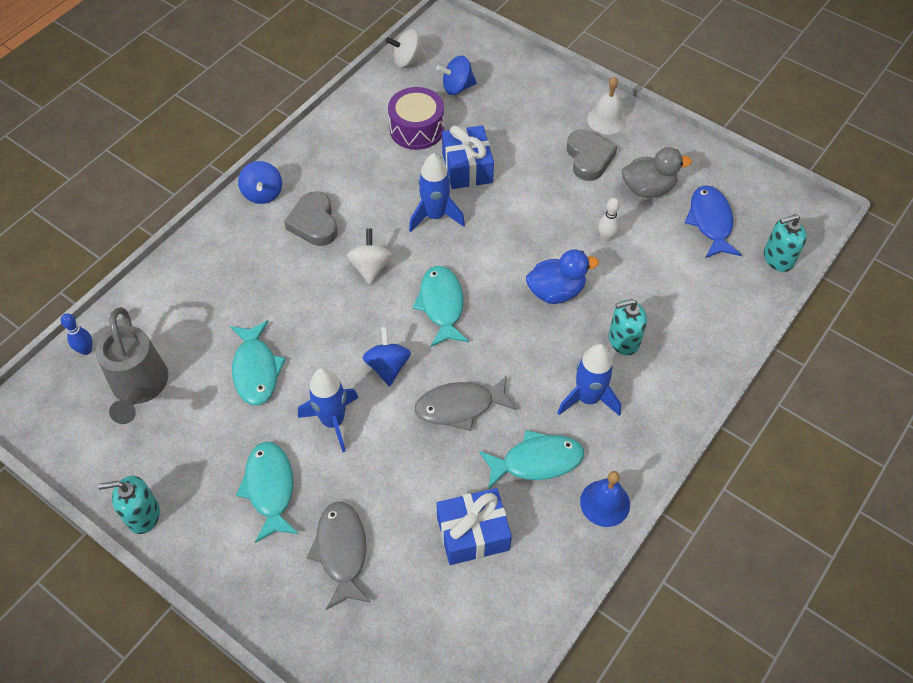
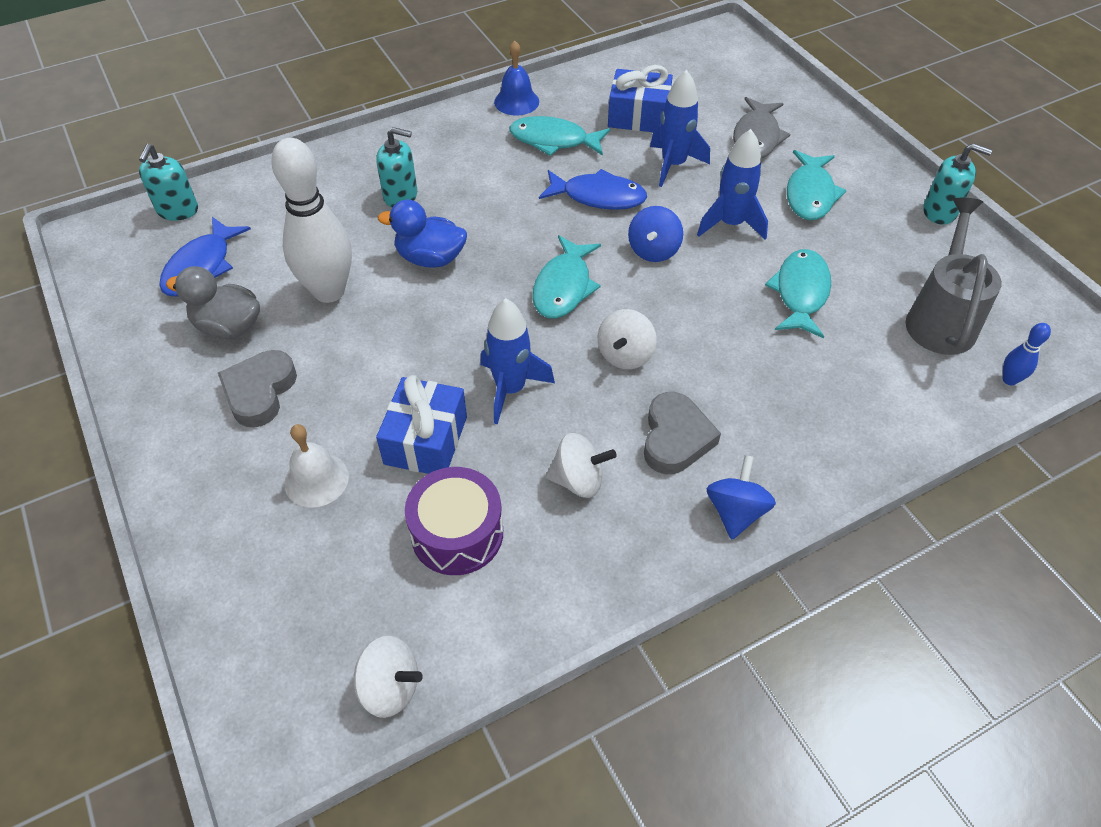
camera: 155 degrees left, 5 degrees down
(363, 178) = (578, 480): none -> white spinning top
(457, 87) = (346, 588): blue spinning top -> none
(460, 406) = (598, 197): grey fish -> blue fish
(588, 398) = (473, 166): blue rocket -> blue rocket (673, 165)
(606, 119) = (184, 438): white bell -> white bell (316, 479)
(606, 237) = (329, 291): white bowling pin -> white bowling pin, size x2.38
(778, 258) = (177, 210): turquoise soap dispenser -> turquoise soap dispenser turned 90 degrees clockwise

